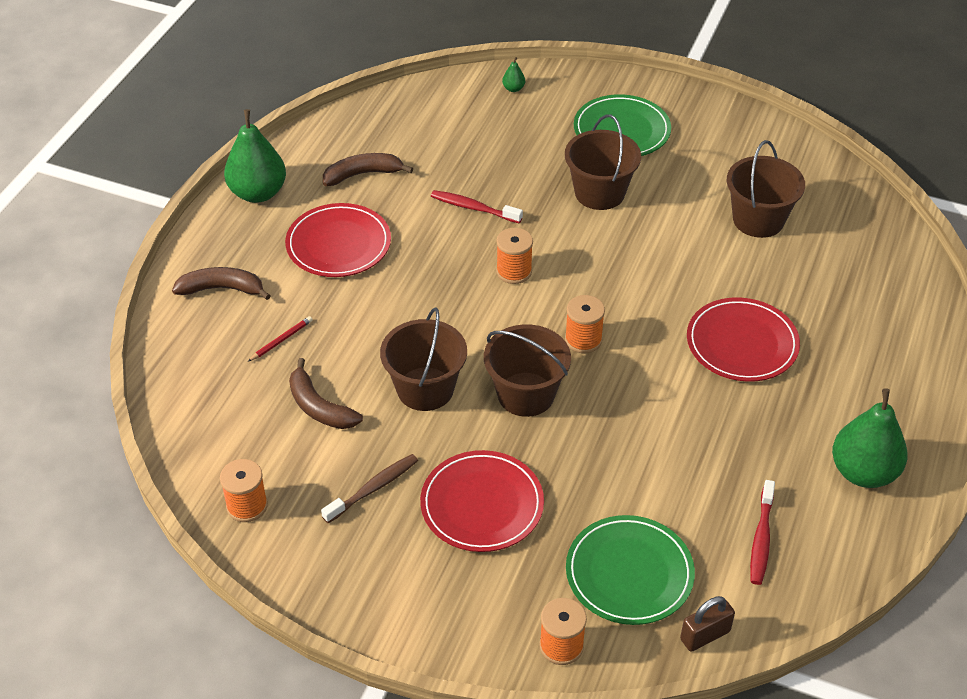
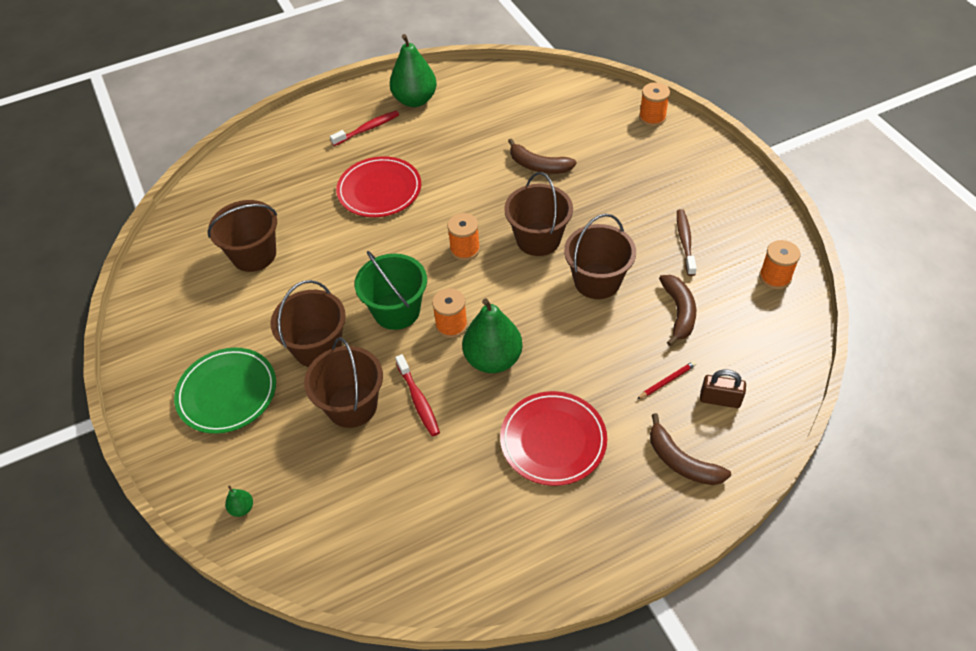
camera: 135 degrees left, 5 degrees up
(258, 193) = (575, 552): green pear -> green pear (493, 359)
(281, 340) = (667, 381): red pencil -> red pencil turned 150 degrees clockwise
(363, 174) = (467, 503): brown banana -> brown banana (539, 166)
(373, 488) = (685, 241): brown toothbrush -> brown toothbrush turned 90 degrees clockwise
(482, 504) = (628, 197): red plate -> none
(519, 176) = (352, 406): none -> brown bucket
(574, 254) = (396, 311): none -> green bucket
(629, 573) = (585, 126): green plate -> none
(705, 635) = (579, 86): brown padlock -> brown padlock (720, 400)
(761, 539) = (503, 103): red toothbrush -> red toothbrush (368, 129)

